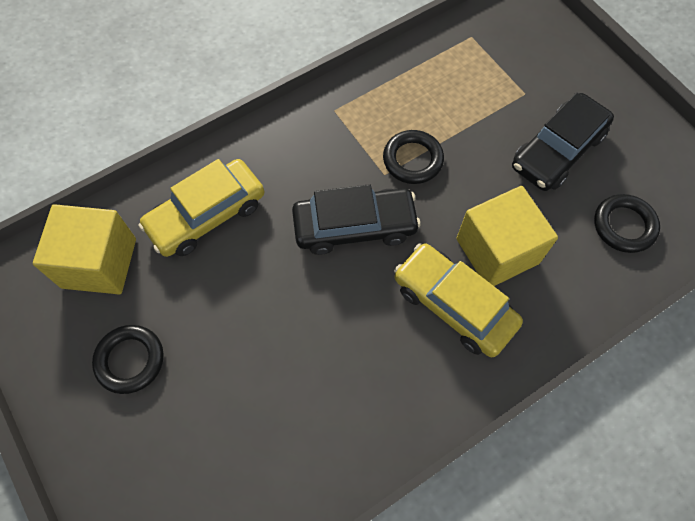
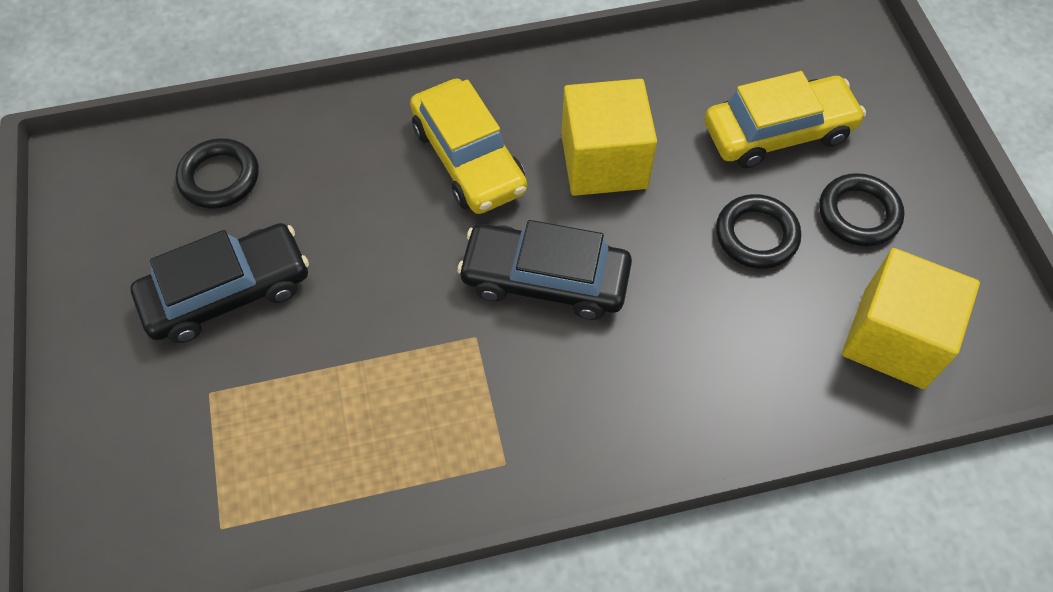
camera: 160 degrees left, 5 degrees down
(206, 215) = (739, 358): yellow car -> yellow car (778, 132)
(412, 160) = (427, 344): black ring -> black ring (756, 235)
(497, 251) = (386, 197): yellow cube -> yellow cube (604, 161)

